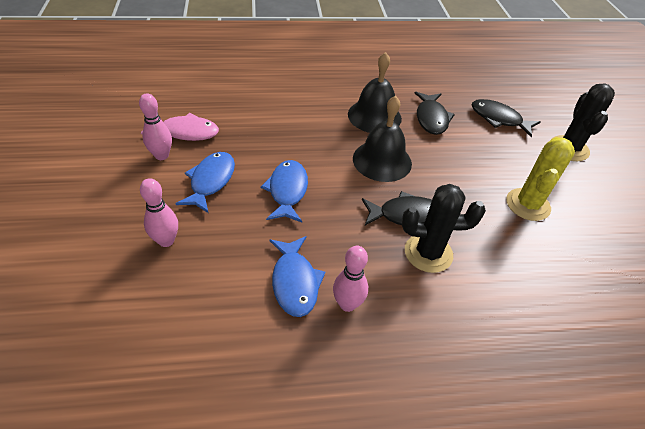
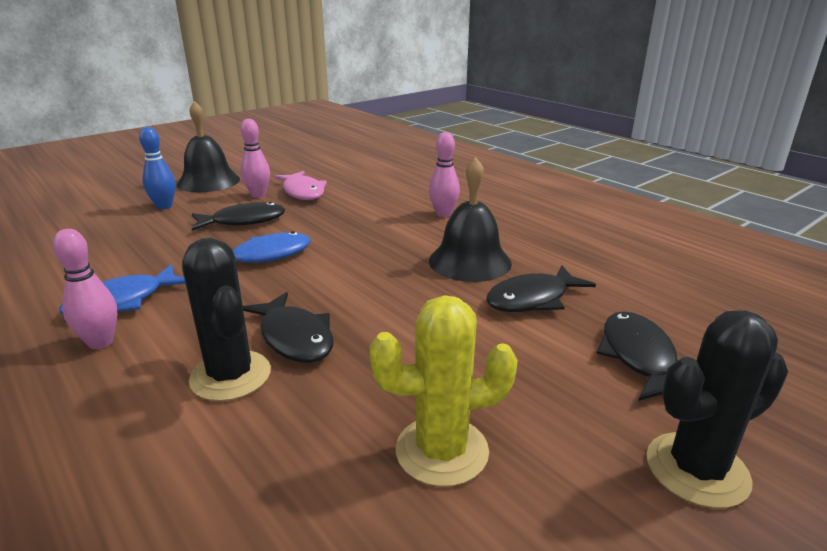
camera: 60 degrees right, 20 degrees down
(119, 216) = (164, 206): none -> blue bowling pin
(166, 241) = (146, 230): pink bowling pin -> pink bowling pin (443, 214)
(211, 181) = (243, 221): blue fish -> black fish
(382, 160) = (386, 291): black bell -> black bell (208, 181)

